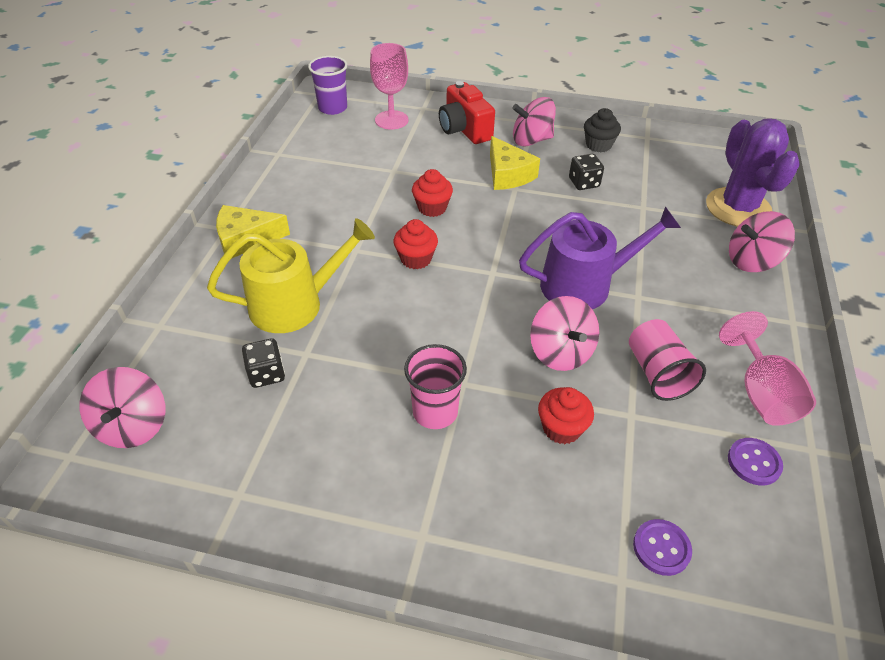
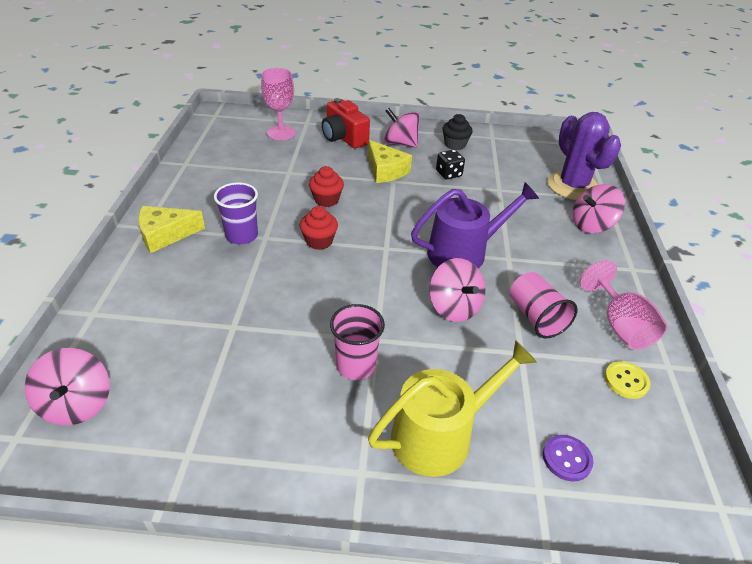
camera: 10 degrees left, 5 degrees down
(266, 374) = (199, 347): black dice -> none
(295, 304) = (217, 286): yellow watering can -> yellow watering can (440, 435)
(332, 108) = (228, 125): purple cup -> purple cup (242, 236)
(531, 140) = (400, 143): pink spinning top -> pink spinning top turned 45 degrees clockwise
(561, 428) = (466, 369): red cupcake -> none
(754, 462) = (626, 381): purple button -> yellow button

